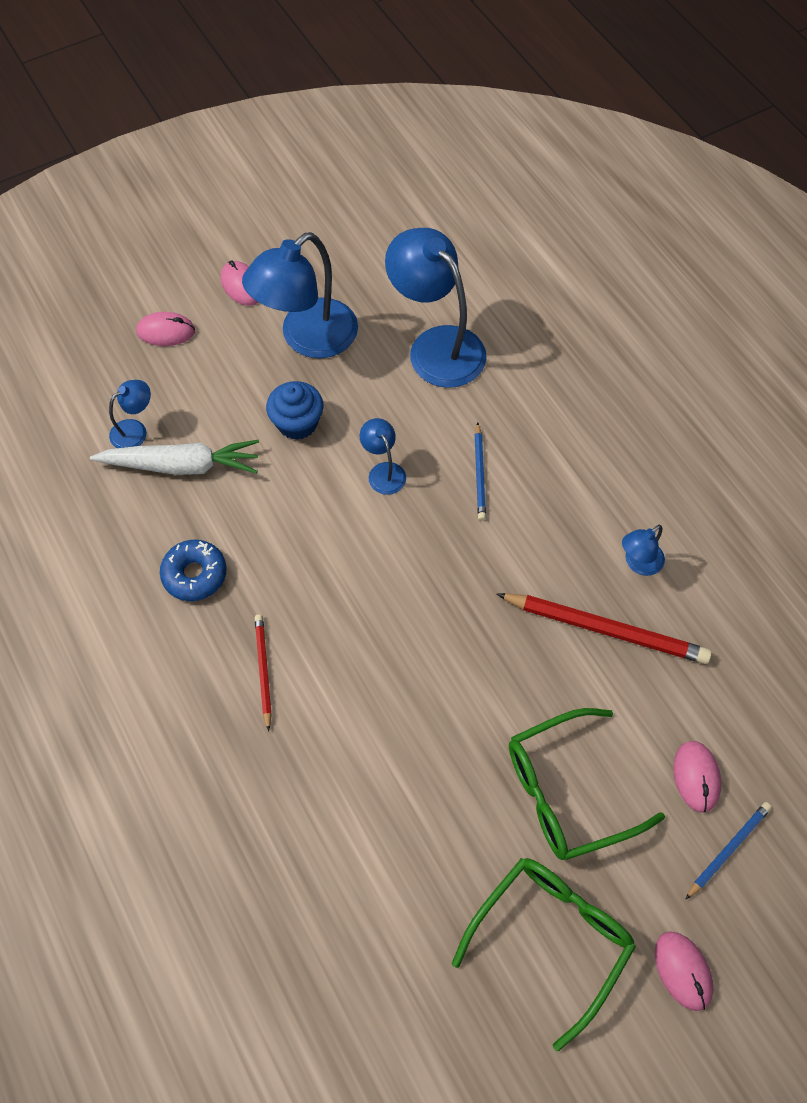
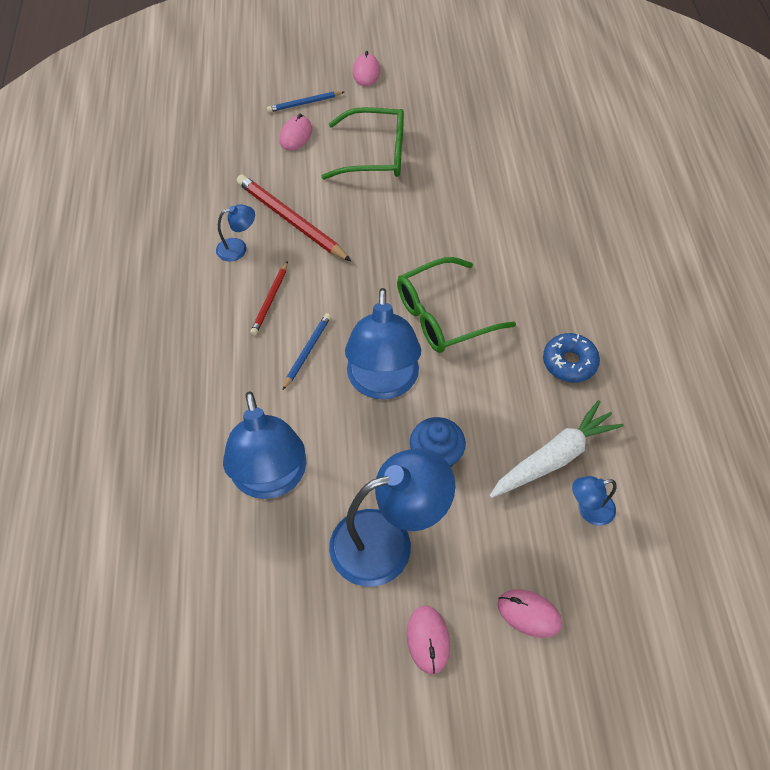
camera: 155 degrees left, 5 degrees down
(181, 465) = (554, 458): white carrot -> white carrot turned 120 degrees clockwise
(263, 670) = (538, 280): red pencil -> red pencil (270, 300)
(383, 471) = (382, 383): blue lamp -> blue lamp, size x2.14
(551, 938) = (426, 104): green glasses -> green glasses (443, 315)

